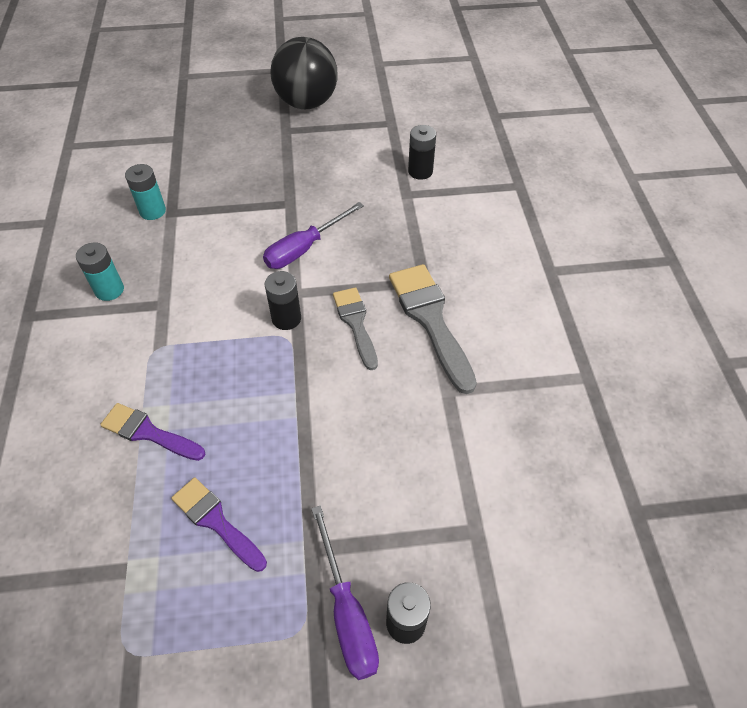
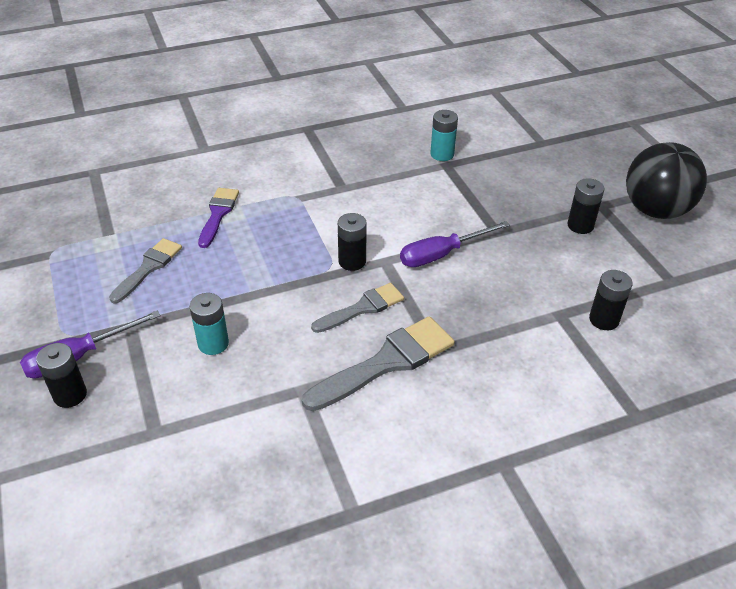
camera: 75 degrees right, 10 degrees down
(109, 290) = (346, 157): turquoise battery -> turquoise battery (213, 343)
(216, 521) = (148, 268): purple brush -> grey brush
(304, 248) = (442, 254): purple screwdriver -> purple screwdriver turned 60 degrees counterclockwise
(305, 150) = (580, 225): none -> black battery

